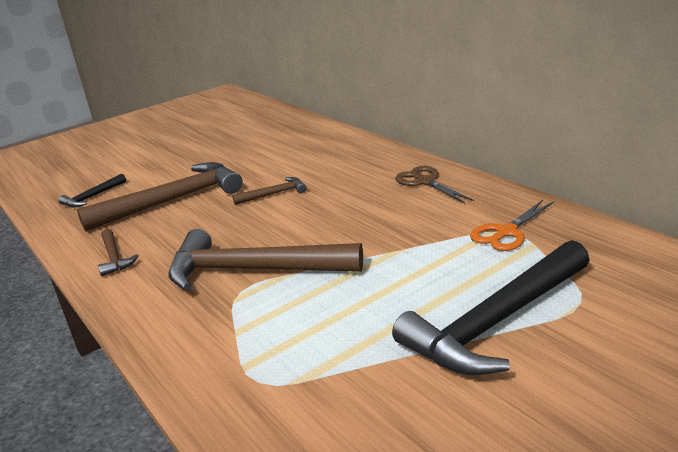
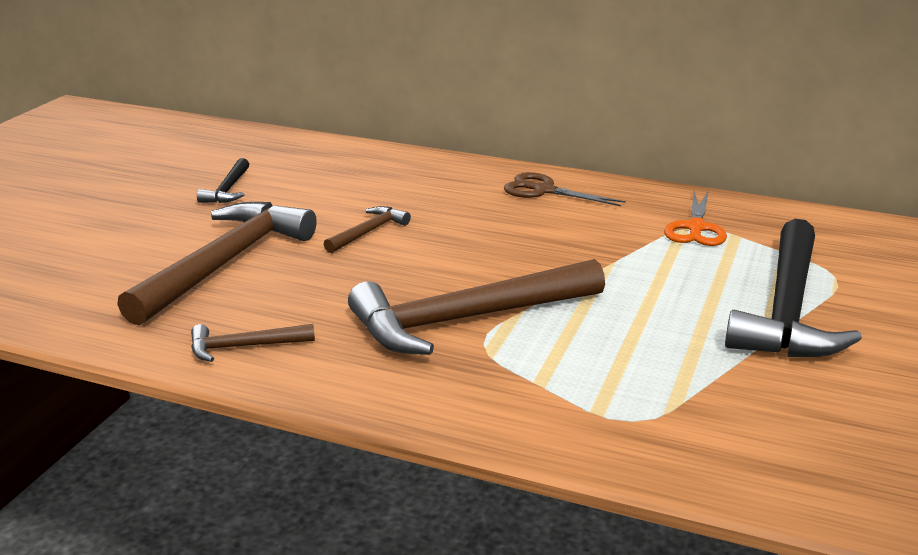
camera: 35 degrees left, 0 degrees up
(92, 197) = (72, 280): black hammer -> black hammer (228, 189)
(114, 258) = (244, 346): brown hammer -> brown hammer turned 135 degrees clockwise

